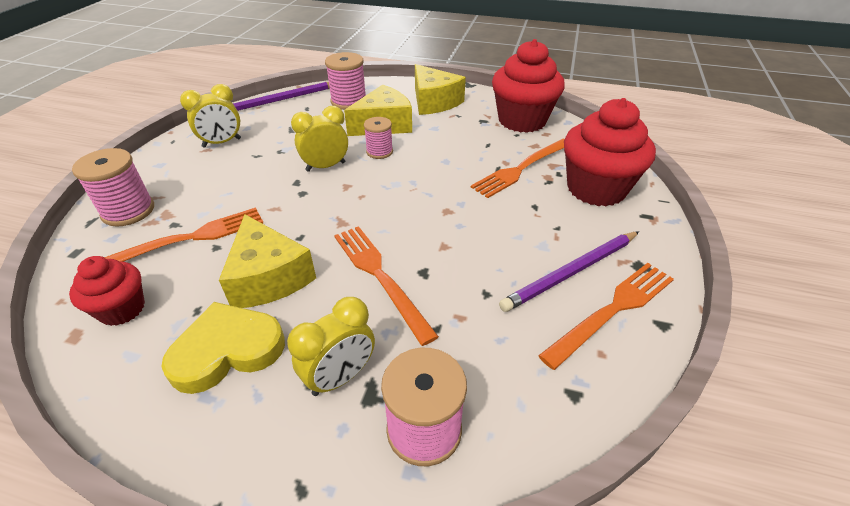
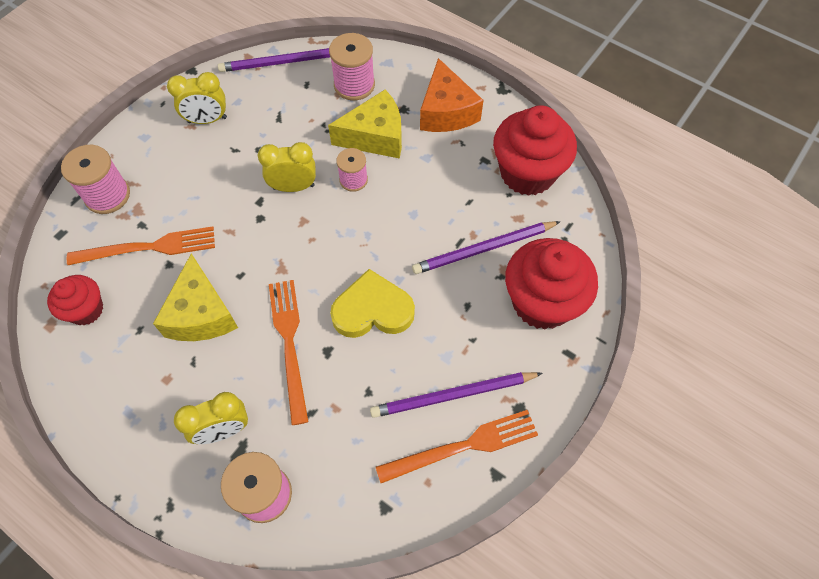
camera: 20 degrees right, 20 degrees up
(227, 350) = (152, 377): yellow heart -> yellow heart (372, 310)
(434, 102) = (446, 111): yellow cheese -> orange cheese
(521, 168) = (483, 249): orange fork -> purple pencil

